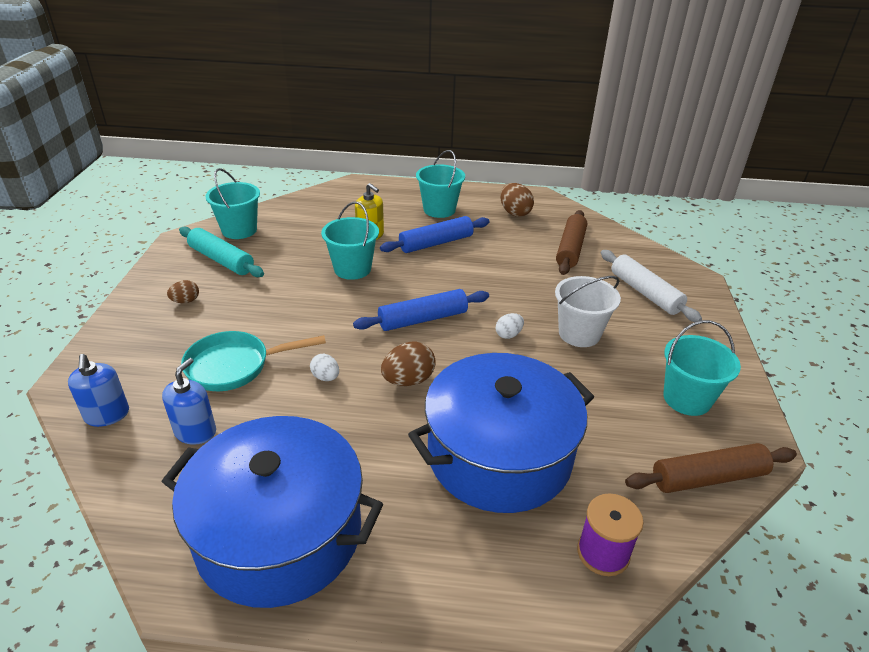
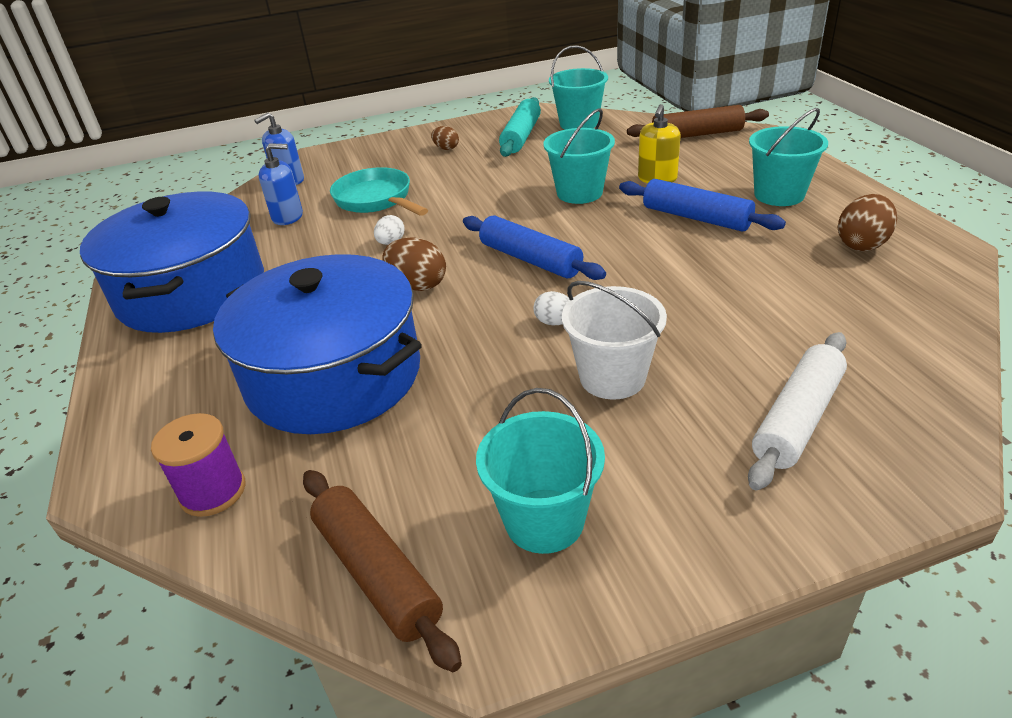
camera: 70 degrees right, 0 degrees up
(570, 249) = (829, 315): brown rolling pin -> brown rolling pin (696, 134)

